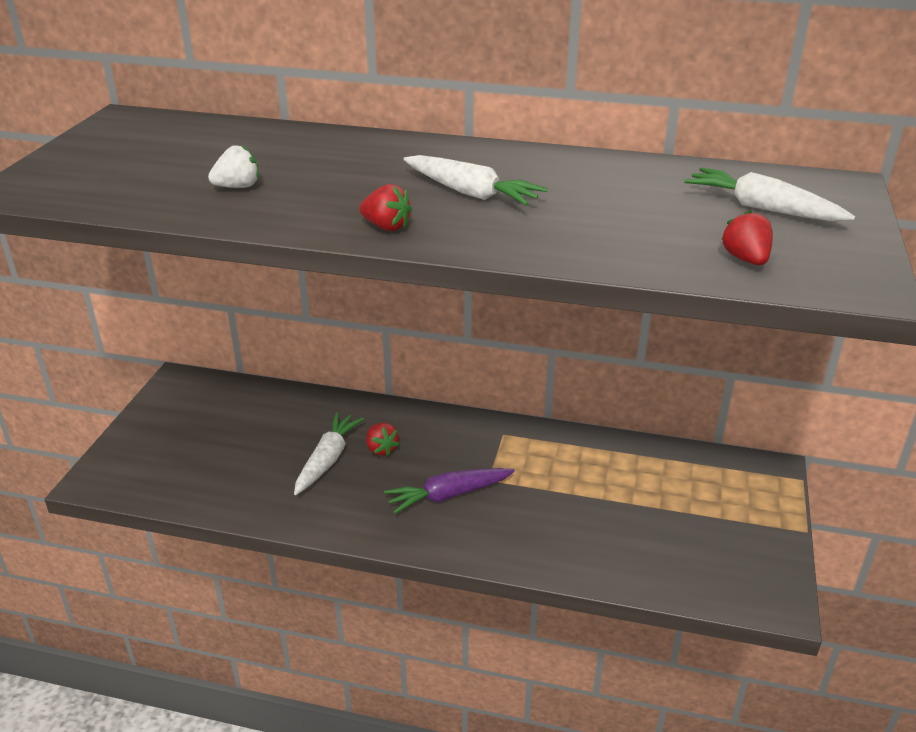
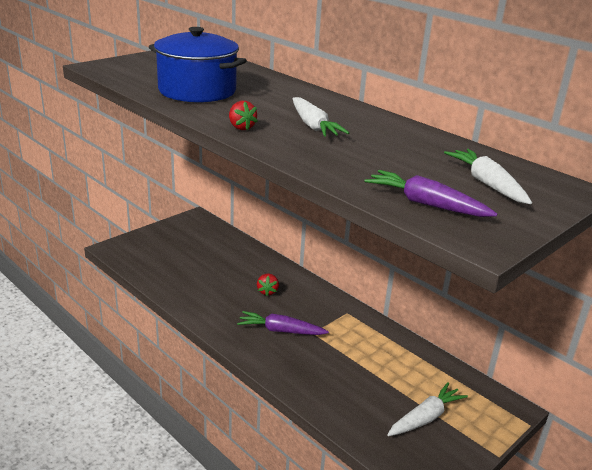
camera: 30 degrees right, 5 degrees down
(238, 187) = (197, 91): white strawberry -> blue pot
(327, 460) = (233, 285): white carrot -> white carrot (425, 417)
(746, 259) = (426, 204): red strawberry -> purple carrot

